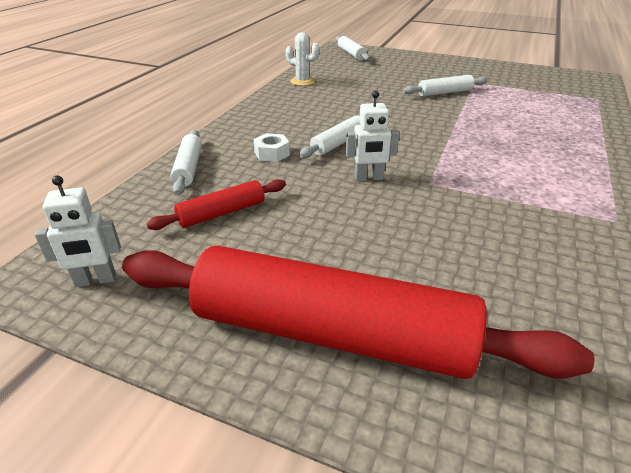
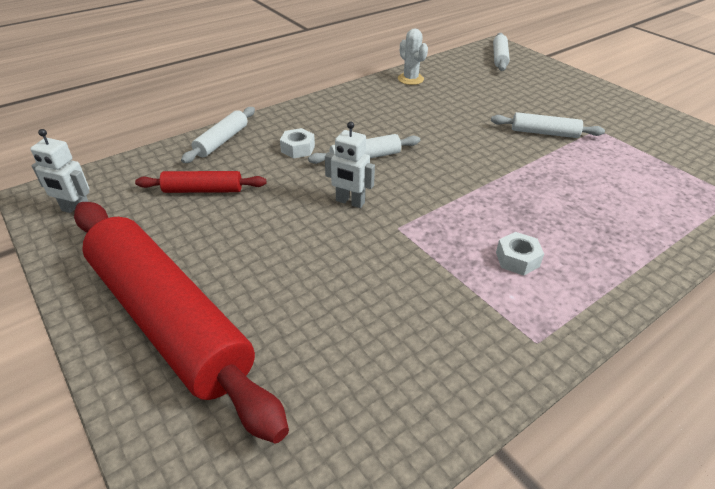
camera: 30 degrees right, 5 degrees up
(535, 175) = (517, 259): none -> white nut

